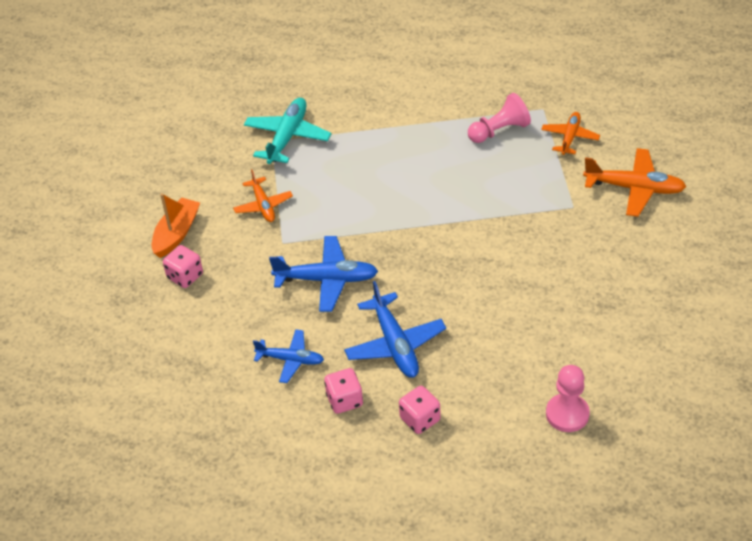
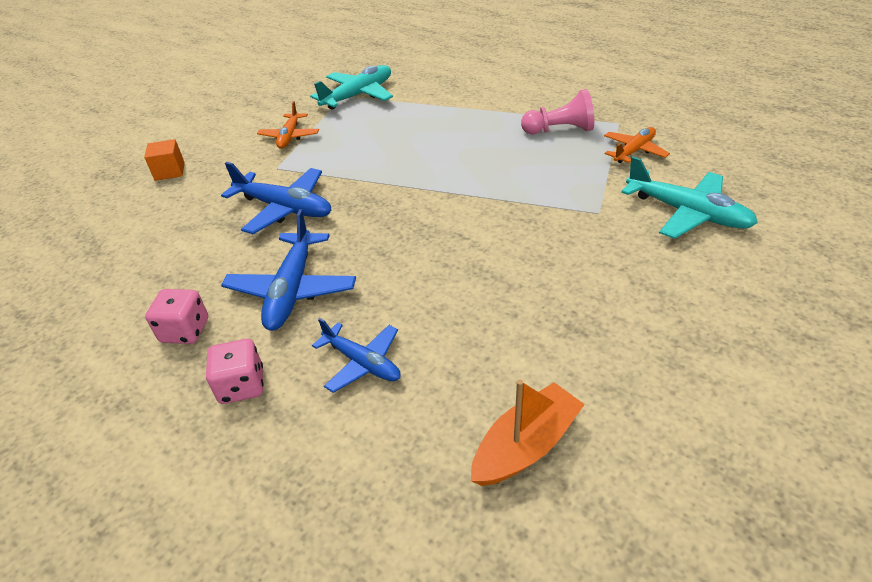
camera: 25 degrees right, 5 degrees down
(176, 234) = (199, 139): orange boat -> orange boat (525, 445)
(185, 276) = (170, 171): pink dice -> orange cube
(291, 360) = (178, 270): blue plane -> blue plane (362, 363)
(567, 414) = (429, 457): pink pawn -> none
(635, 188) = (687, 213): orange plane -> turquoise plane

